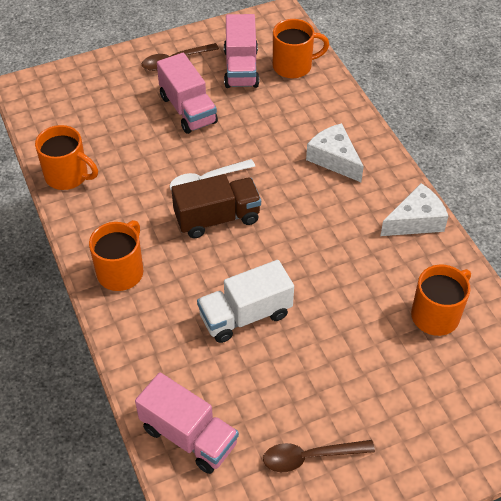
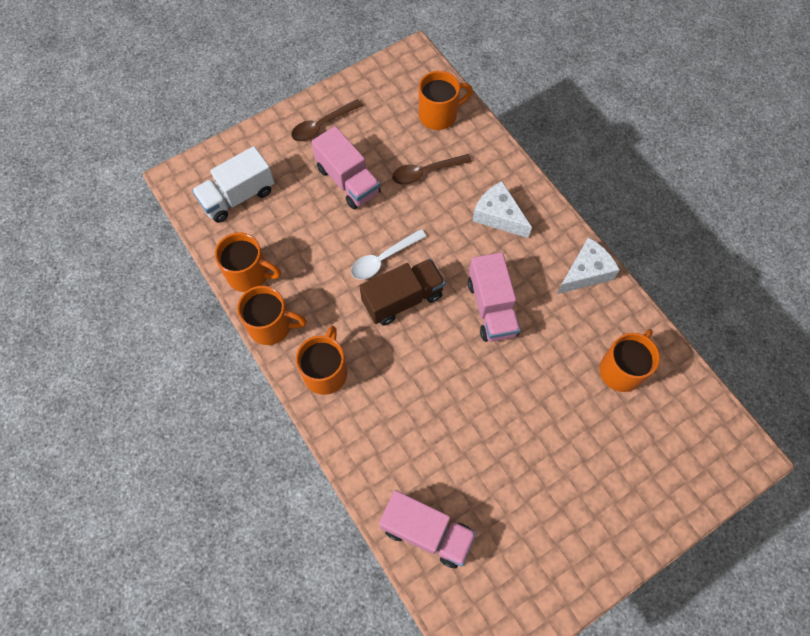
camera: 10 degrees left, 15 degrees up
(77, 223) = (271, 326): none -> orange mug
(241, 68) = (389, 124): pink truck -> pink truck (492, 308)
(245, 315) = (451, 399): white truck -> white truck (238, 196)
(309, 457) = (537, 533): brown spoon -> brown spoon (425, 172)

